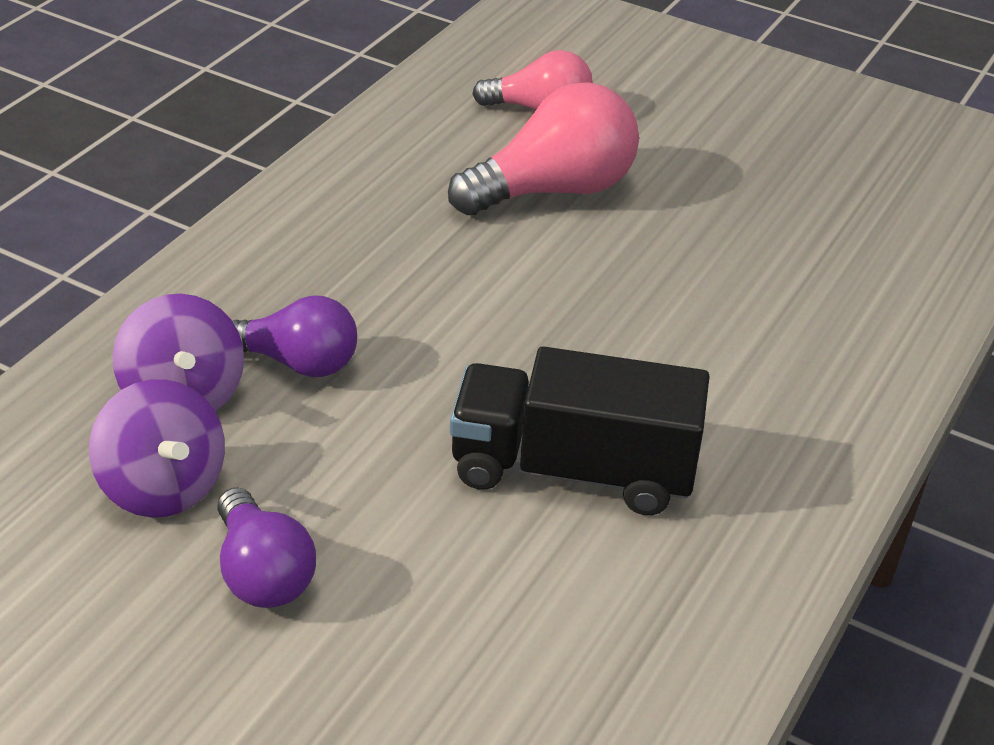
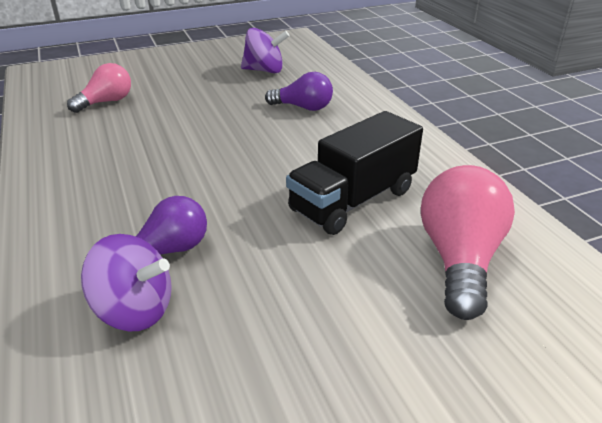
camera: 50 degrees left, 5 degrees down
(162, 487) = (202, 358): purple spinning top -> purple spinning top (264, 70)
(262, 573) = (323, 345): purple light bulb -> purple light bulb (303, 107)
(553, 190) = (164, 123): pink light bulb -> pink light bulb (459, 259)

